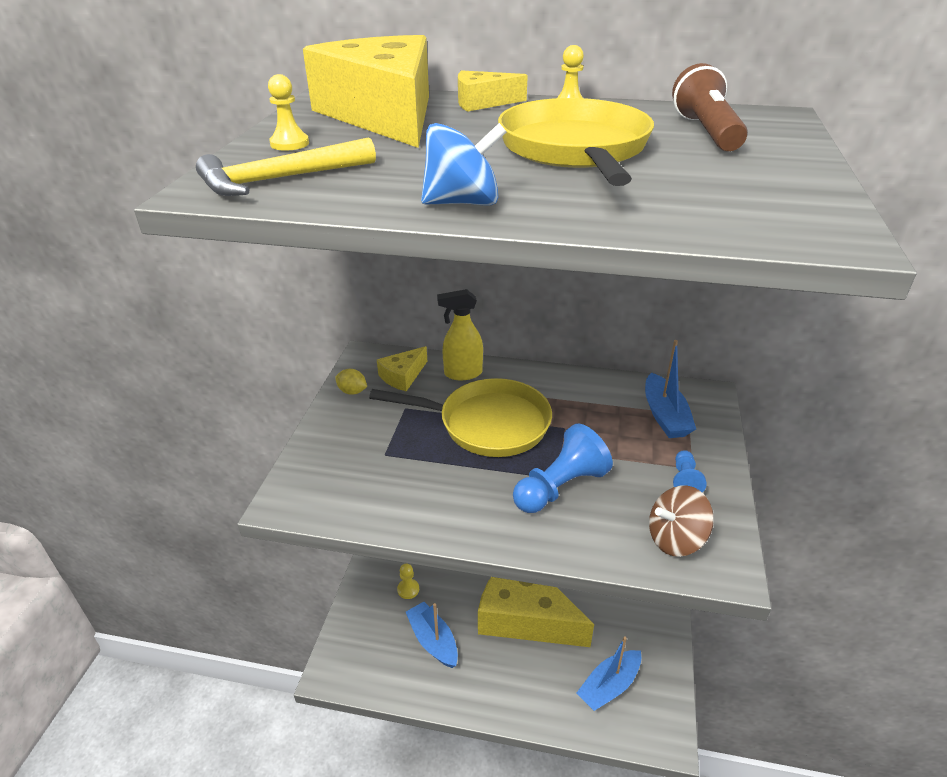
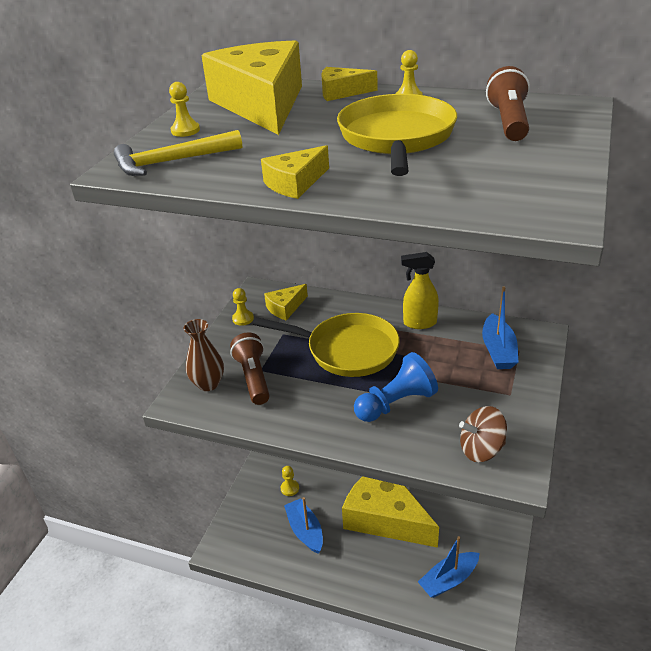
camera: 10 degrees right, 0 degrees up
(320, 476) = (208, 384): none -> brown vase
(352, 391) = (243, 319): yellow lemon -> yellow pawn
(377, 465) = (253, 378): none -> brown flashlight
(462, 373) = (334, 308): yellow spray bottle -> yellow spray bottle (419, 323)
(463, 203) = (295, 183): blue spinning top -> yellow cheese
(685, 480) = (501, 404): blue pawn -> none

